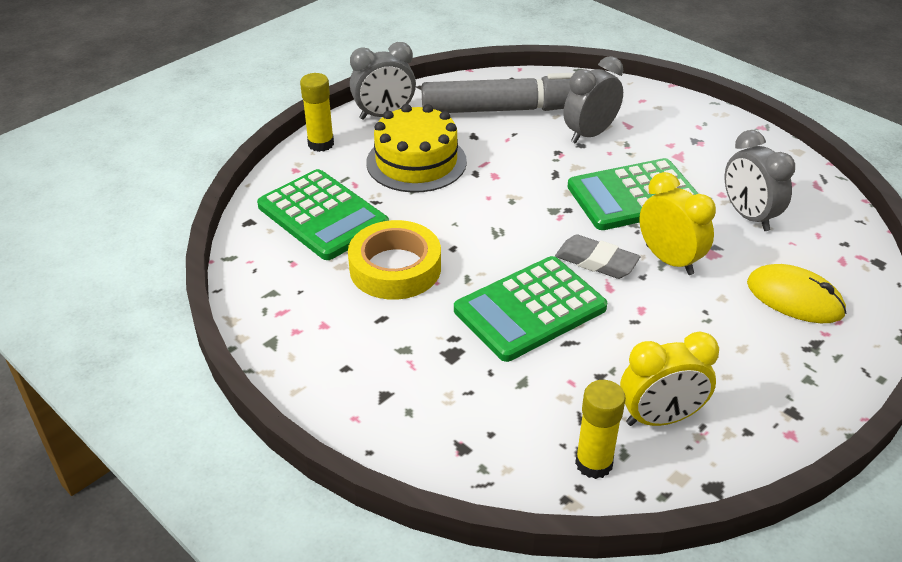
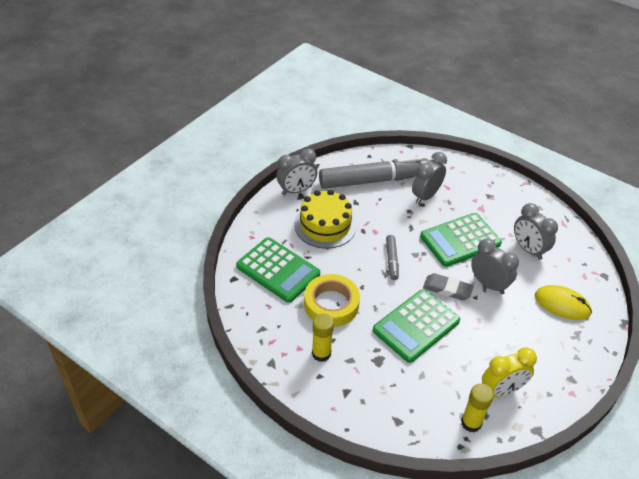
camera: 10 degrees left, 5 degrees up
(321, 144) = (262, 216): yellow glue stick -> yellow glue stick (321, 353)
(512, 215) = (392, 260): none -> grey marker
(669, 260) = (488, 284): yellow clock -> grey clock

